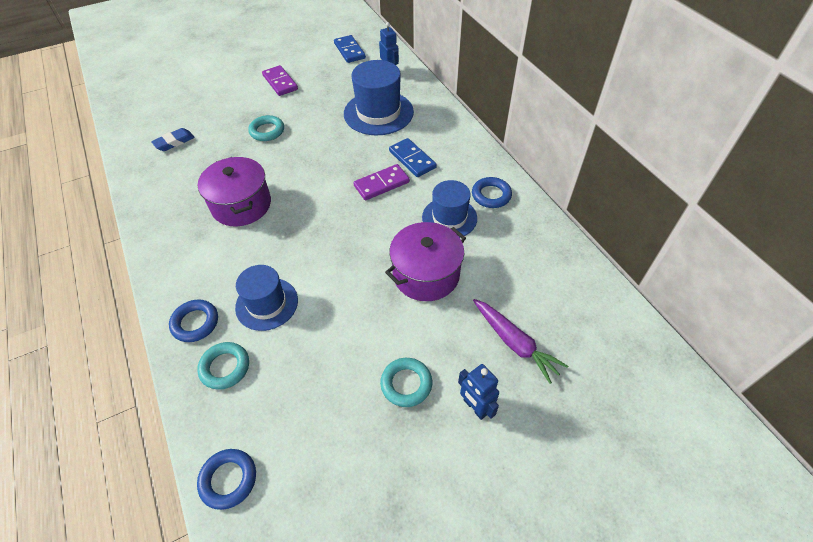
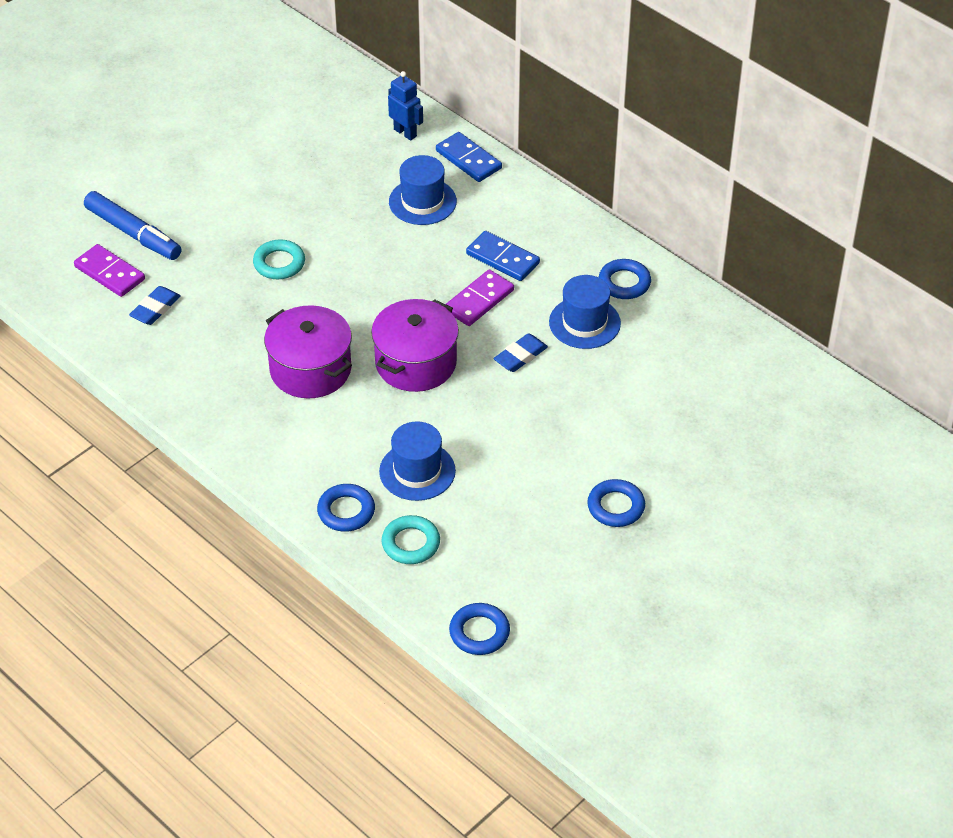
camera: 20 degrees left, 5 degrees down
(195, 96) = (133, 233): none -> blue marker
(280, 82) = (250, 184): purple domino -> purple domino (110, 273)
(349, 51) = (325, 109): blue domino -> blue domino (468, 159)
(378, 113) = (422, 201): blue hat -> blue hat, size x0.66
(390, 231) = (520, 356): none -> blue eraser
(406, 384) = (616, 507): turquoise ring -> blue ring
(426, 274) = (586, 394): purple pot -> purple pot (416, 363)
(475, 407) = (695, 508): blue robot -> none
(514, 343) = (713, 439): purple carrot -> none

